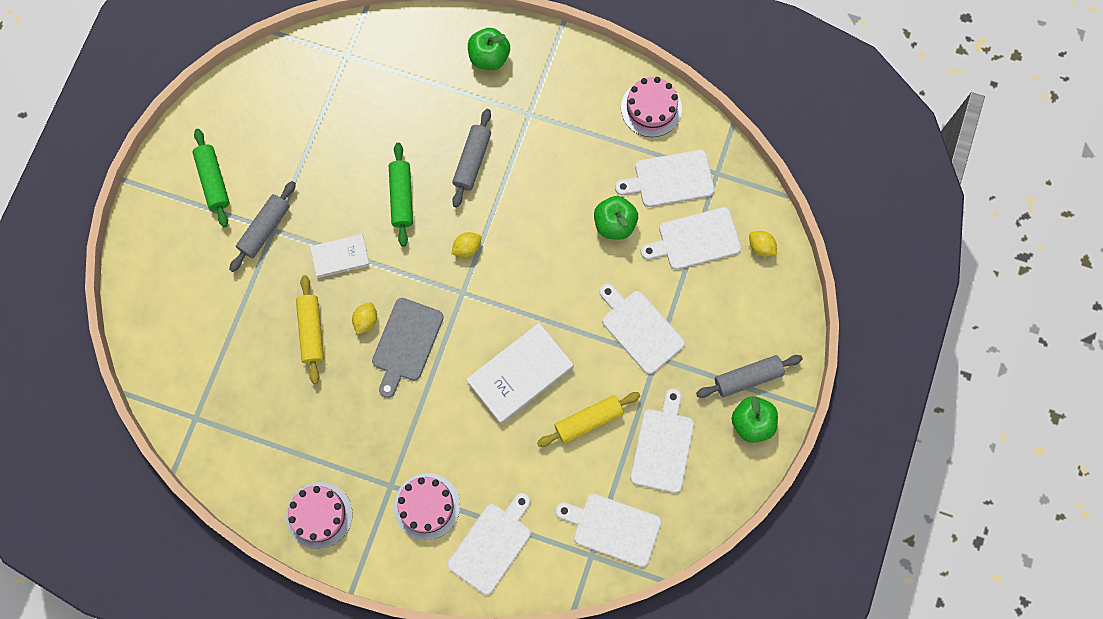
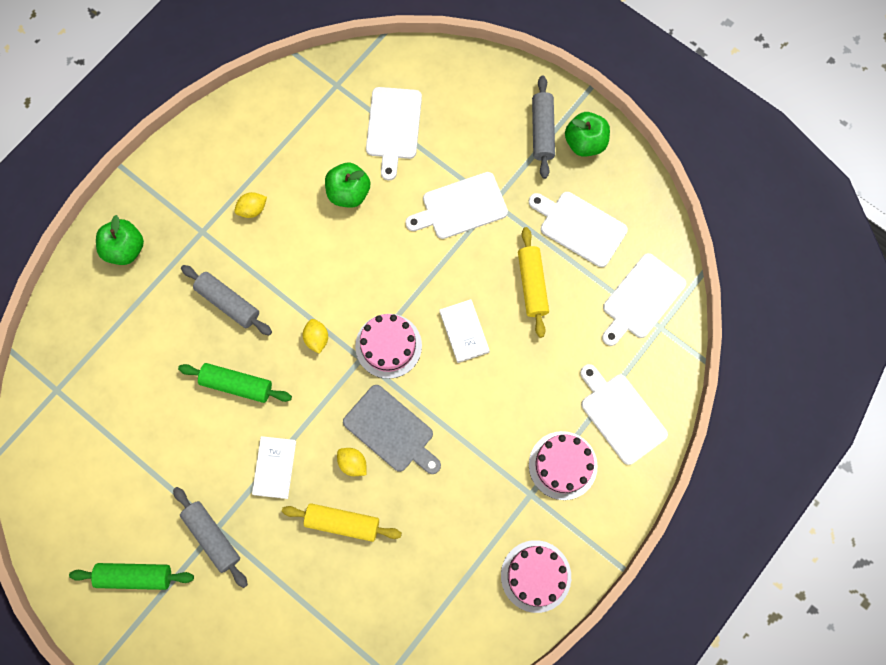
camera: 70 degrees left, 0 degrees up
(520, 374) = (464, 332): white book -> white book, size x0.59
(651, 108) = (247, 118): pink cake -> pink cake (388, 346)
(670, 179) = (325, 128): white cutting board -> none
(761, 247) = (423, 74): yellow lemon -> yellow lemon (252, 209)

